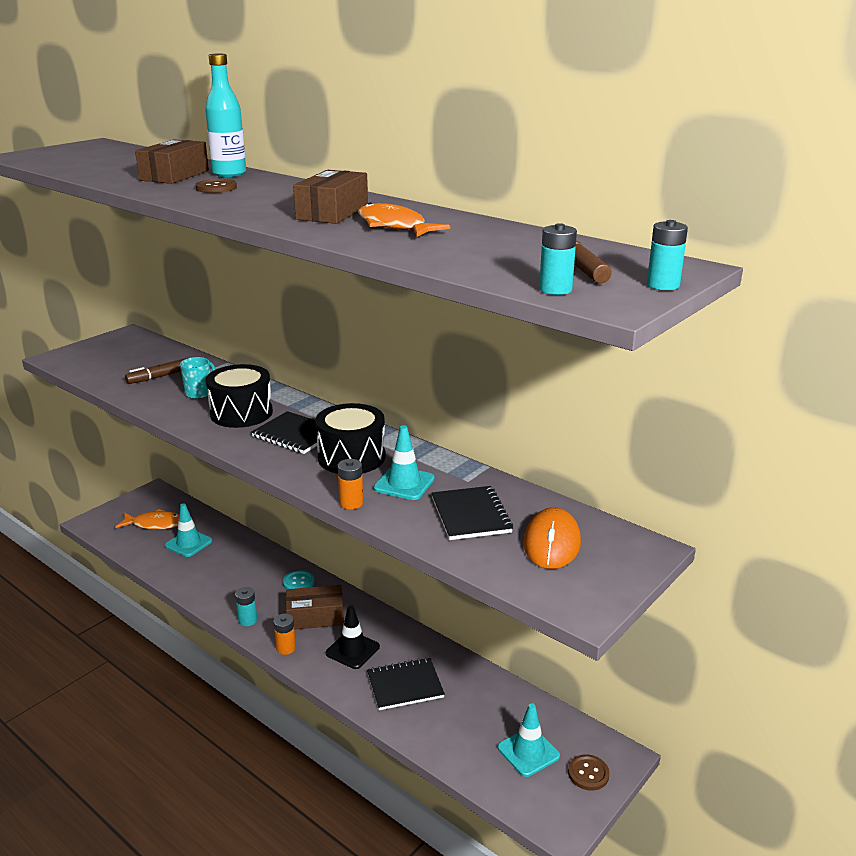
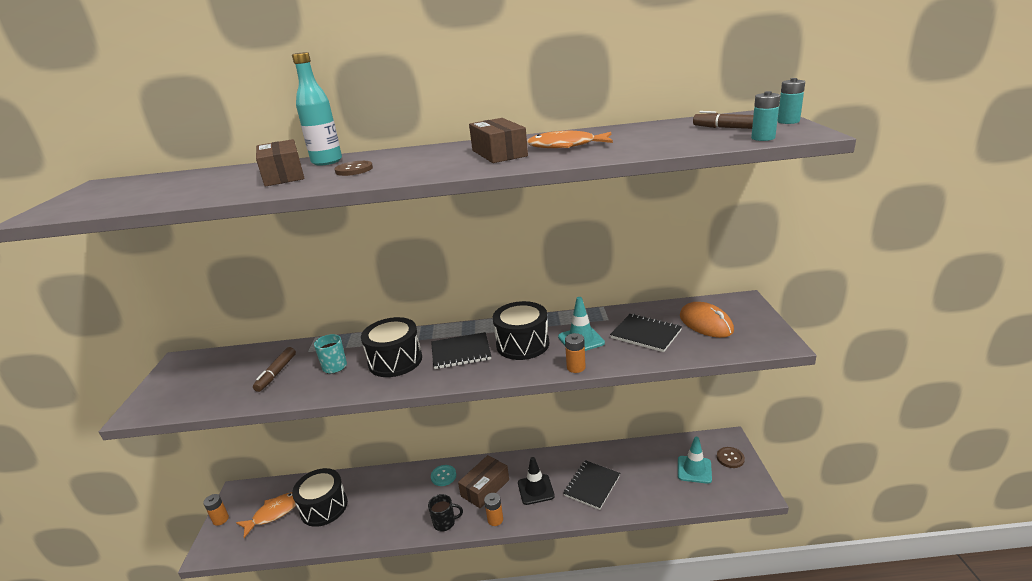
camera: 40 degrees left, 0 degrees up
(122, 504) = (221, 519): none -> orange battery
(188, 543) = (324, 507): turquoise traffic cone -> black drum
(248, 620) = (445, 523): turquoise battery -> black mug

